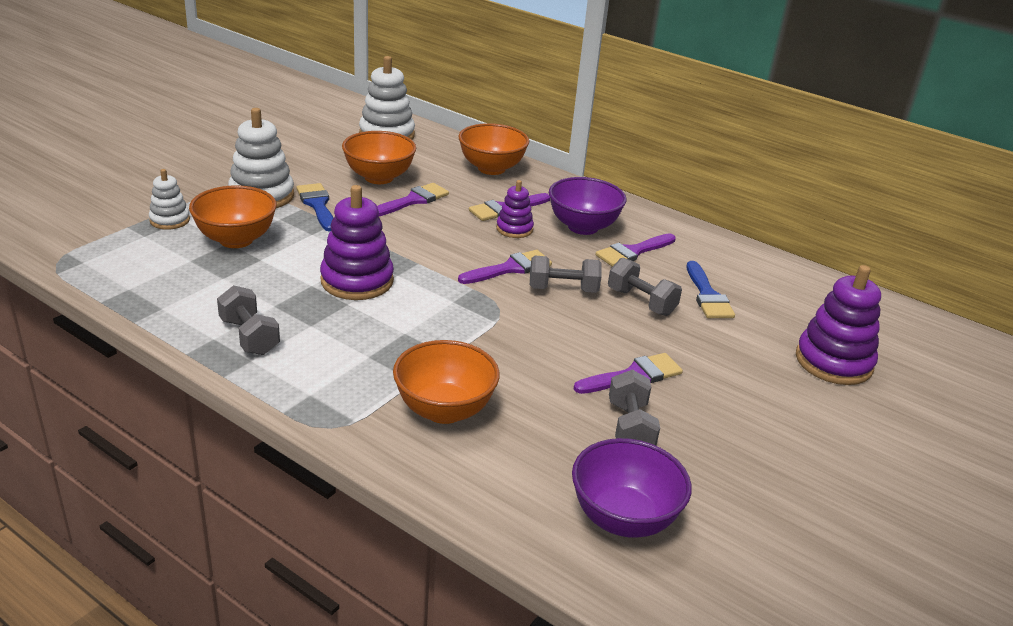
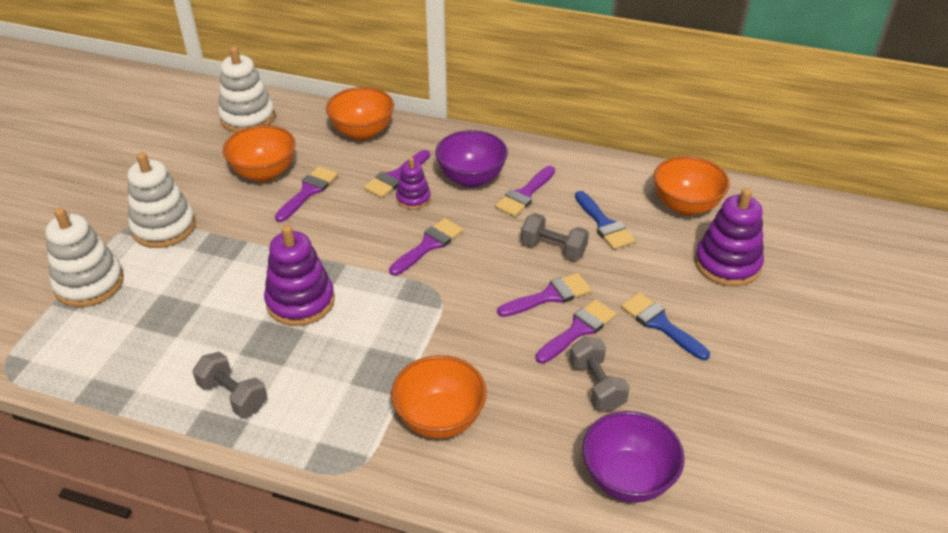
camera: 15 degrees left, 10 degrees up
(170, 220) = (89, 284): white stacking toy -> white stacking toy, size x1.75
(236, 240) = (165, 288): orange bowl -> orange bowl (685, 206)
(317, 205) = (222, 223): blue brush -> blue brush (660, 324)
(563, 289) = (483, 255): grey dumbbell -> none
(616, 340) = (549, 296): none -> purple brush

